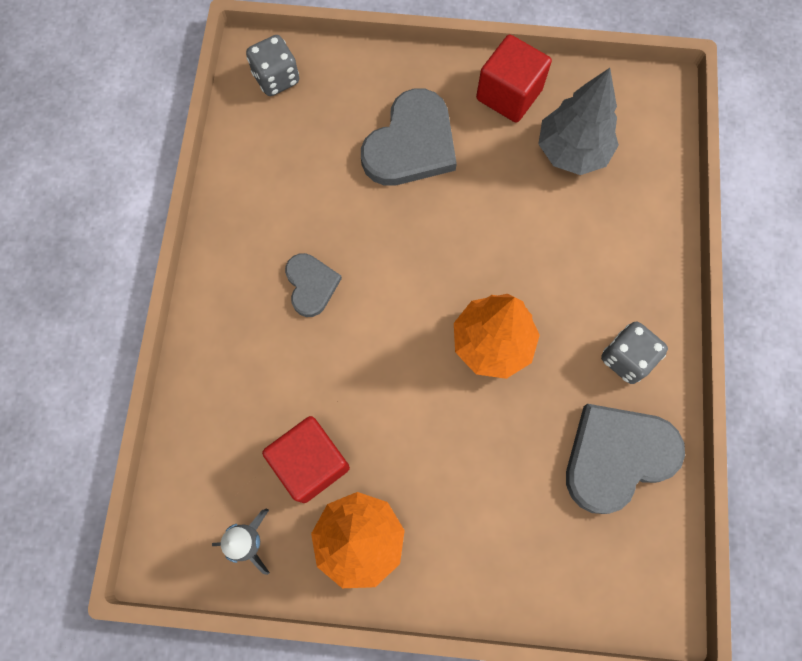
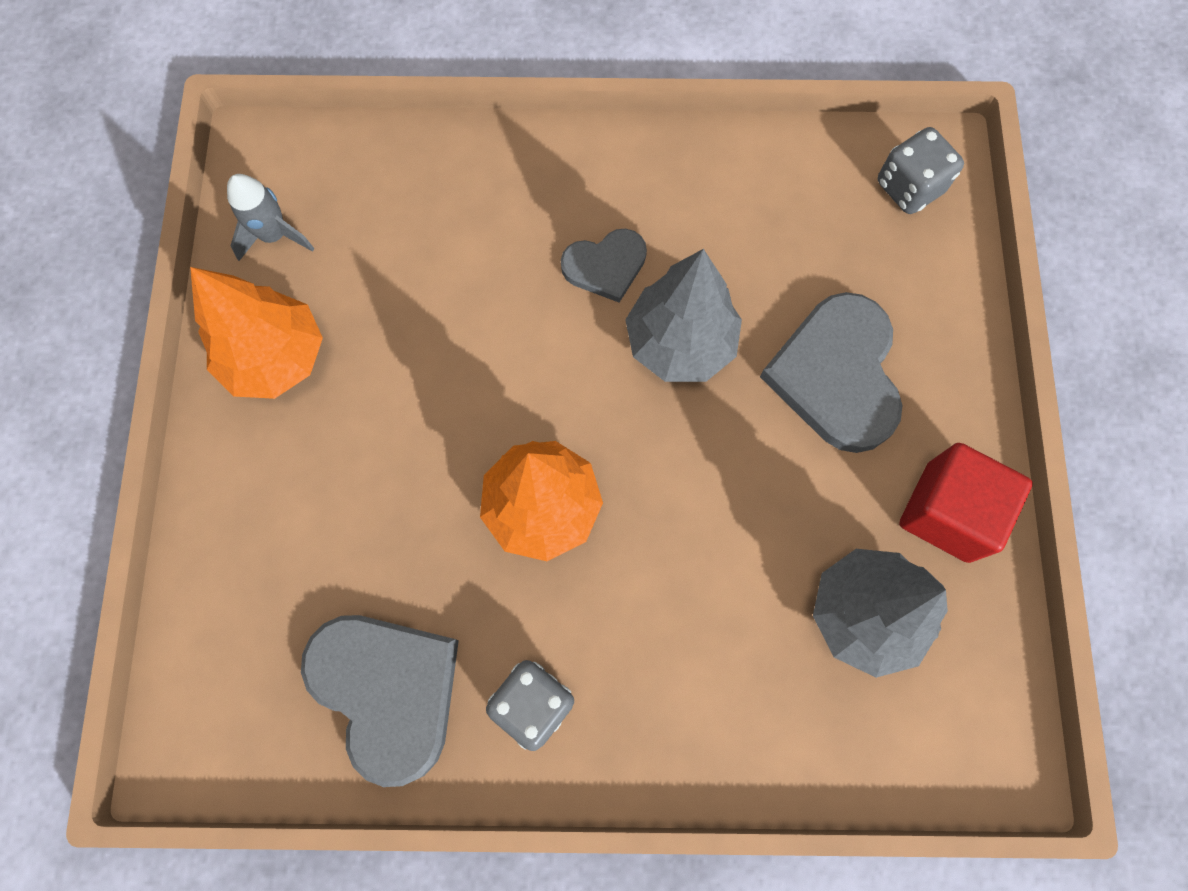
camera: 85 degrees right, 0 degrees up
(311, 463) = (369, 292): red cube -> none
(378, 240) = (680, 343): none -> grey tree
(411, 144) = (836, 375): grey heart -> grey heart turned 60 degrees clockwise

